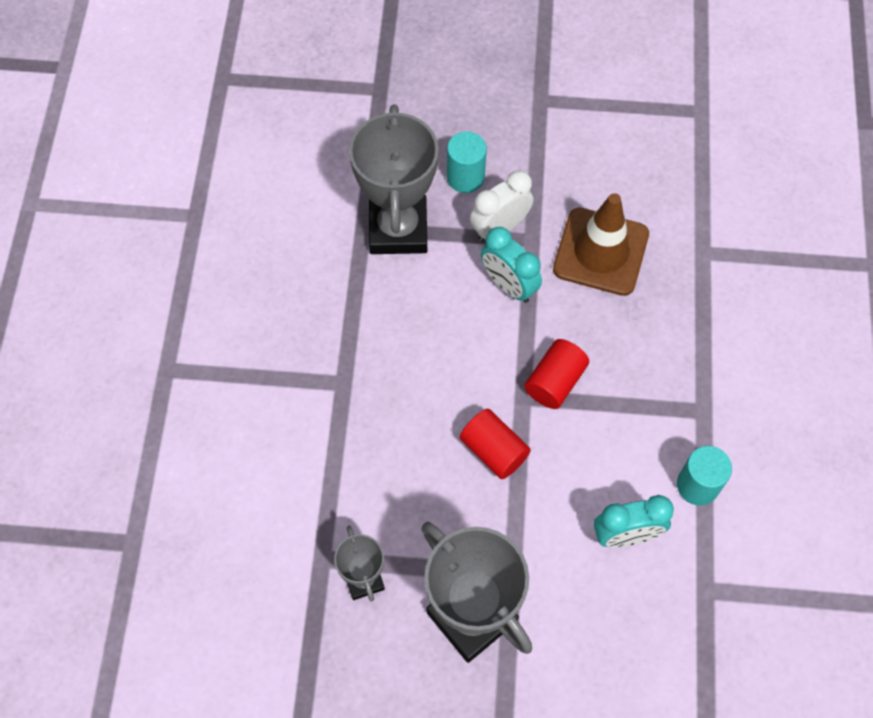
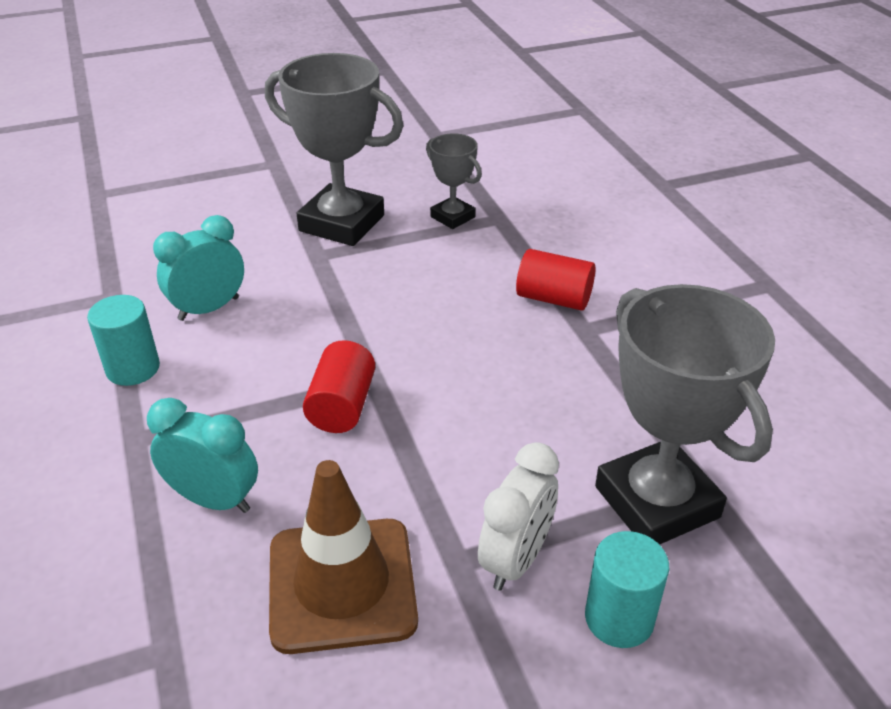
camera: 155 degrees right, 25 degrees down
(494, 450) = (383, 327): red cylinder -> red cylinder (553, 298)
(508, 285) = (457, 488): turquoise clock -> turquoise clock (214, 500)

